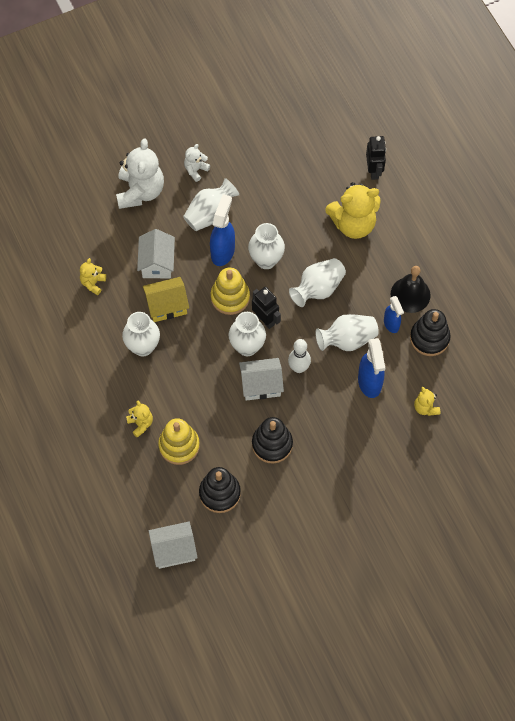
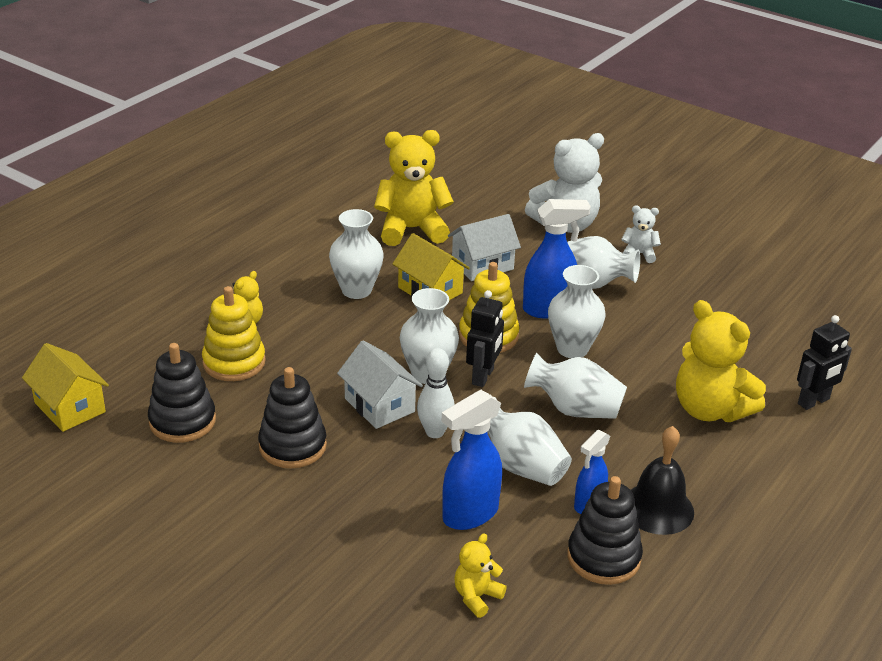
camera: 60 degrees right, 30 degrees down
(93, 283) = (411, 229): yellow teddy bear -> yellow teddy bear, size x2.05
(174, 550) = (70, 407): white house -> yellow house

